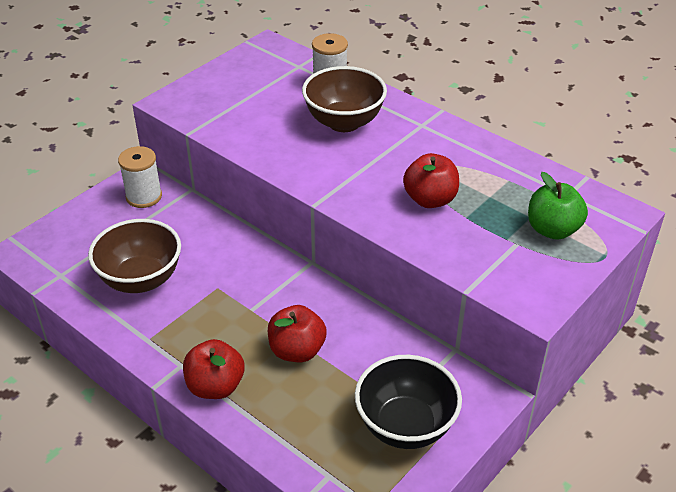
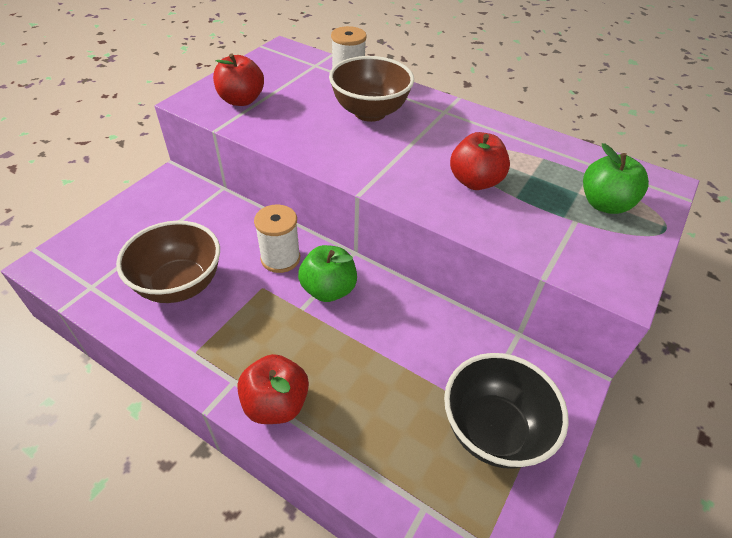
camera: 10 degrees left, 5 degrees up
(144, 196) = (176, 198): white spool -> white spool (280, 258)
(280, 295) = (328, 289): none -> green apple
(297, 351) = (358, 351): red apple -> red apple (241, 100)

